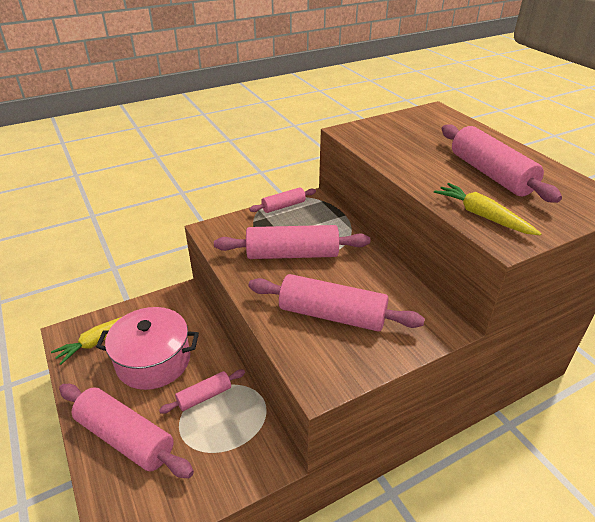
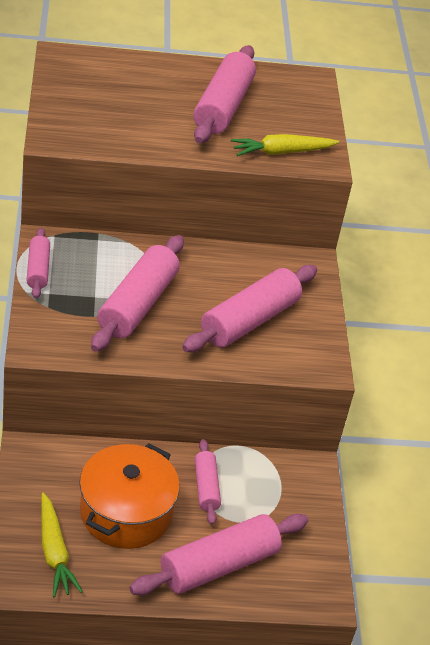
camera: 70 degrees left, 5 degrees up
(153, 361) = (126, 512): pink pot -> orange pot
(491, 174) = (222, 107): pink rolling pin -> pink rolling pin turned 75 degrees counterclockwise

